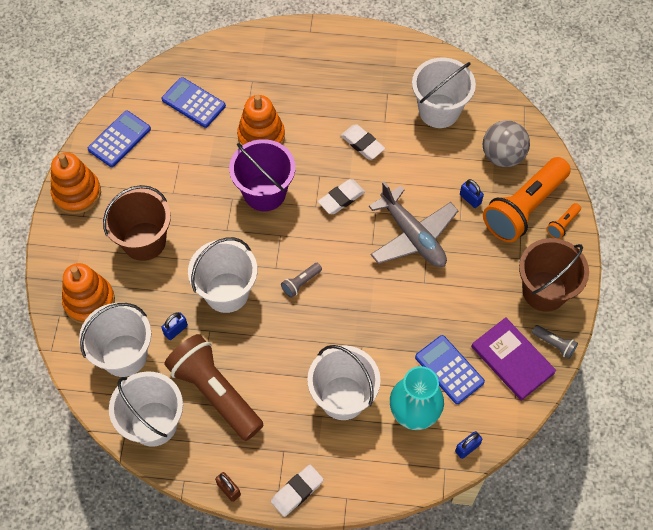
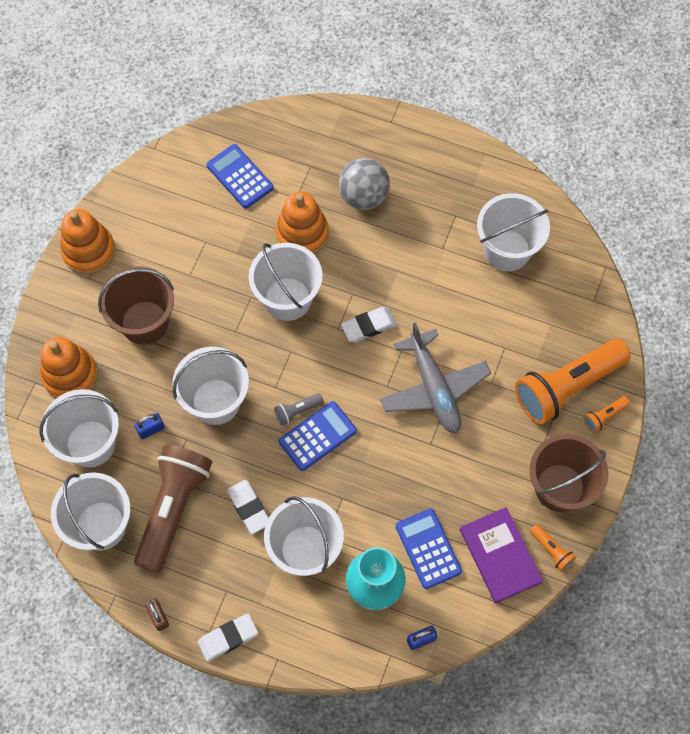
camera: 15 degrees right, 5 degrees up
(119, 139) = (149, 200): blue calculator -> blue calculator (317, 436)
(215, 392) = (173, 508): brown flashlight -> brown flashlight turned 45 degrees clockwise
(264, 193) = (287, 299): purple bucket -> white bucket
(362, 144) = (410, 268): white eraser -> white eraser (249, 508)
(470, 199) = (510, 361): blue padlock -> none
(502, 156) = (562, 320): grey ball -> grey ball (363, 196)
(554, 344) = (551, 550): grey flashlight -> orange flashlight

